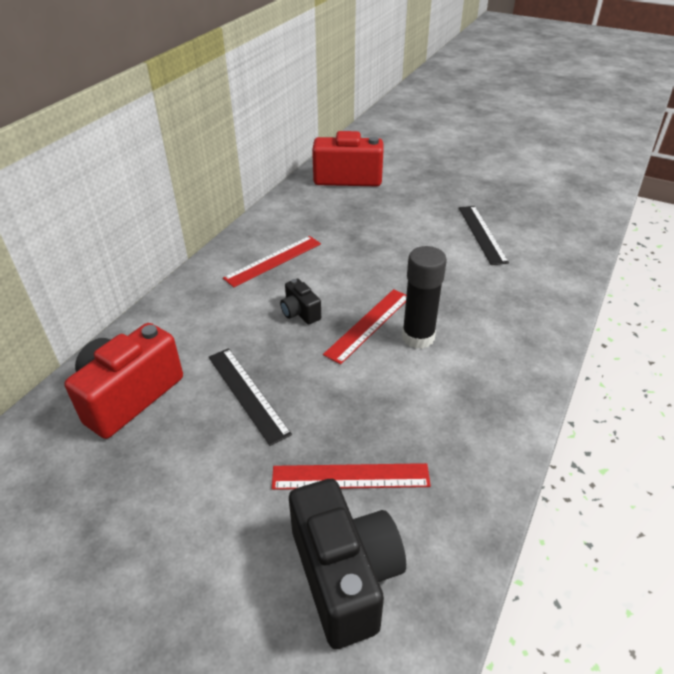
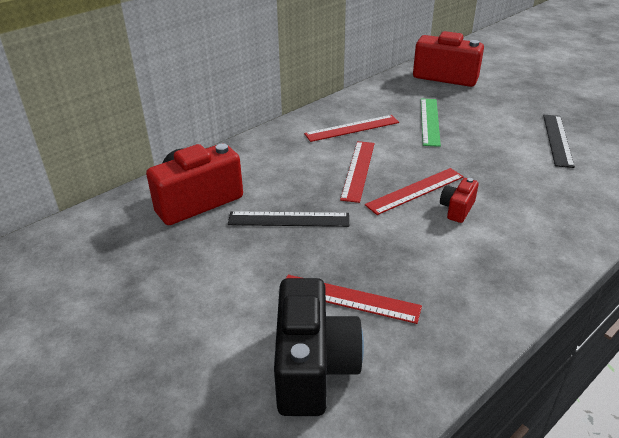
camera: 20 degrees right, 5 degrees down
(247, 394) = (288, 219): black ruler -> black ruler turned 75 degrees counterclockwise
(300, 312) = (358, 170): black camera -> red ruler
(352, 236) = (430, 121): none -> green ruler
(418, 337) = (457, 209): black glue stick -> red camera

